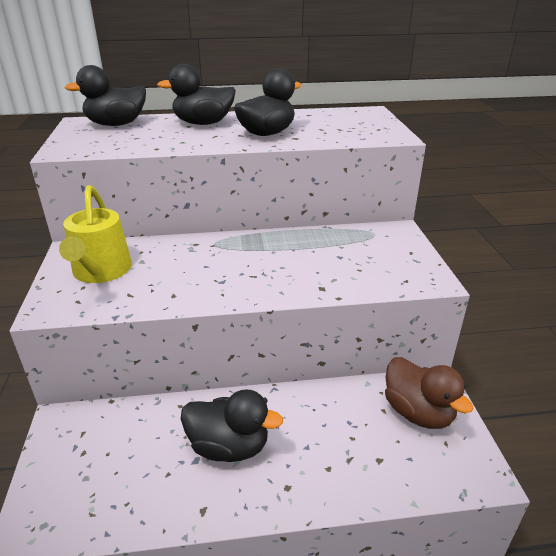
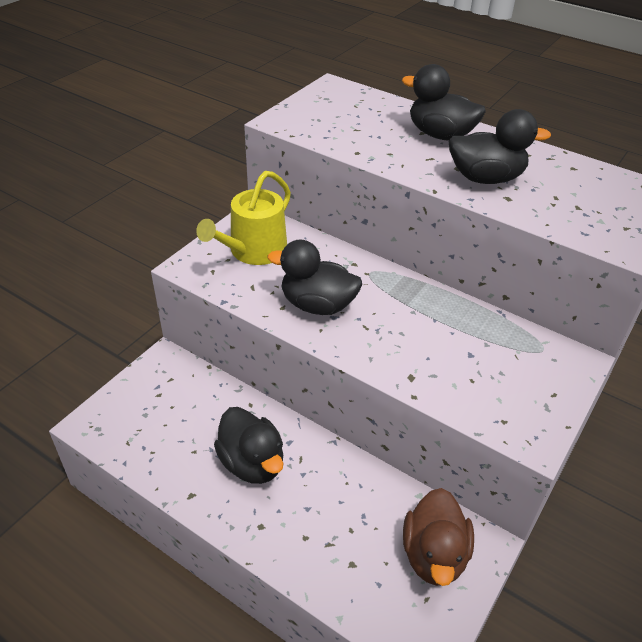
camera: 40 degrees right, 10 degrees up
(116, 124) = (359, 103): black duck -> black duck (317, 305)

